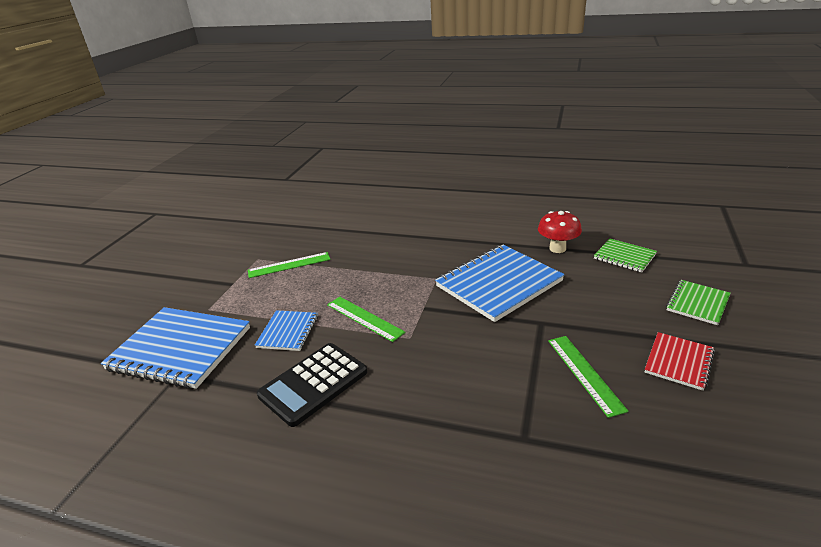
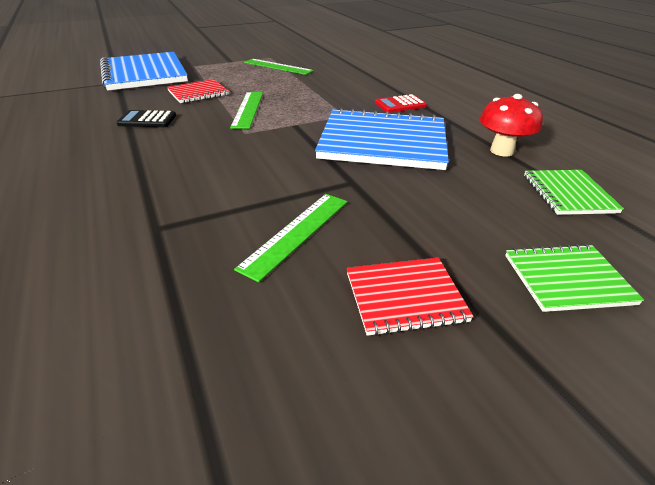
camera: 45 degrees right, 5 degrees up
(288, 332) = (198, 93): blue notebook -> red notebook
(313, 384) = (147, 120): black calculator -> black calculator, size x0.56
(447, 247) = (400, 104): none -> red calculator

